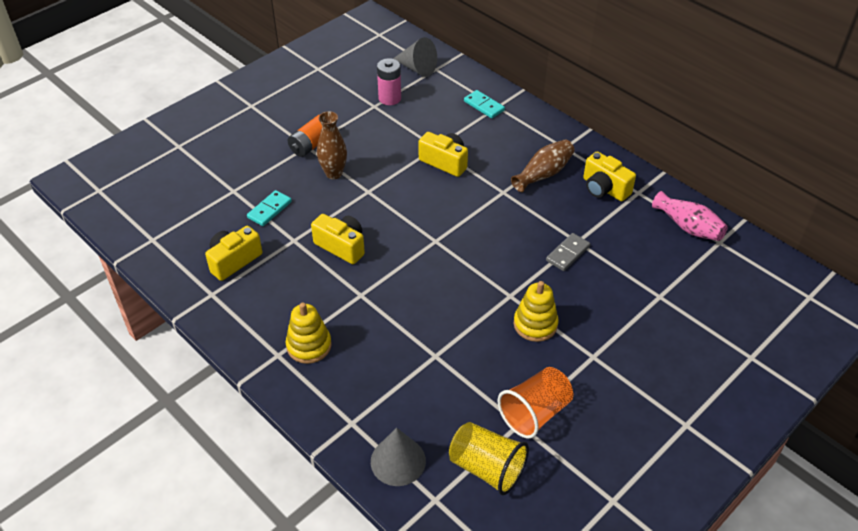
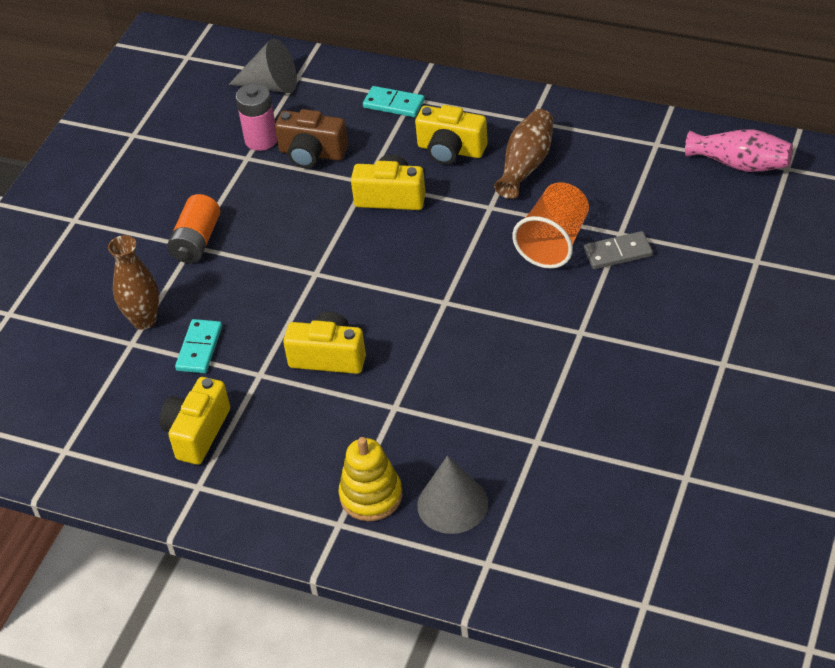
camera: 20 degrees left, 0 degrees up
(334, 173) = (253, 268): brown vase -> brown vase (144, 320)
(398, 461) = (572, 582): grey cone -> grey cone (452, 504)
(414, 118) = (312, 153): none -> brown camera
(487, 468) = (681, 543): yellow cup -> none
(535, 324) = (632, 354): yellow stacking toy -> none
(535, 413) = (696, 457): orange cup -> orange cup (554, 242)
(568, 253) = (618, 253): grey domino -> grey domino turned 60 degrees clockwise
(604, 188) = (612, 155): yellow camera -> yellow camera (450, 150)

